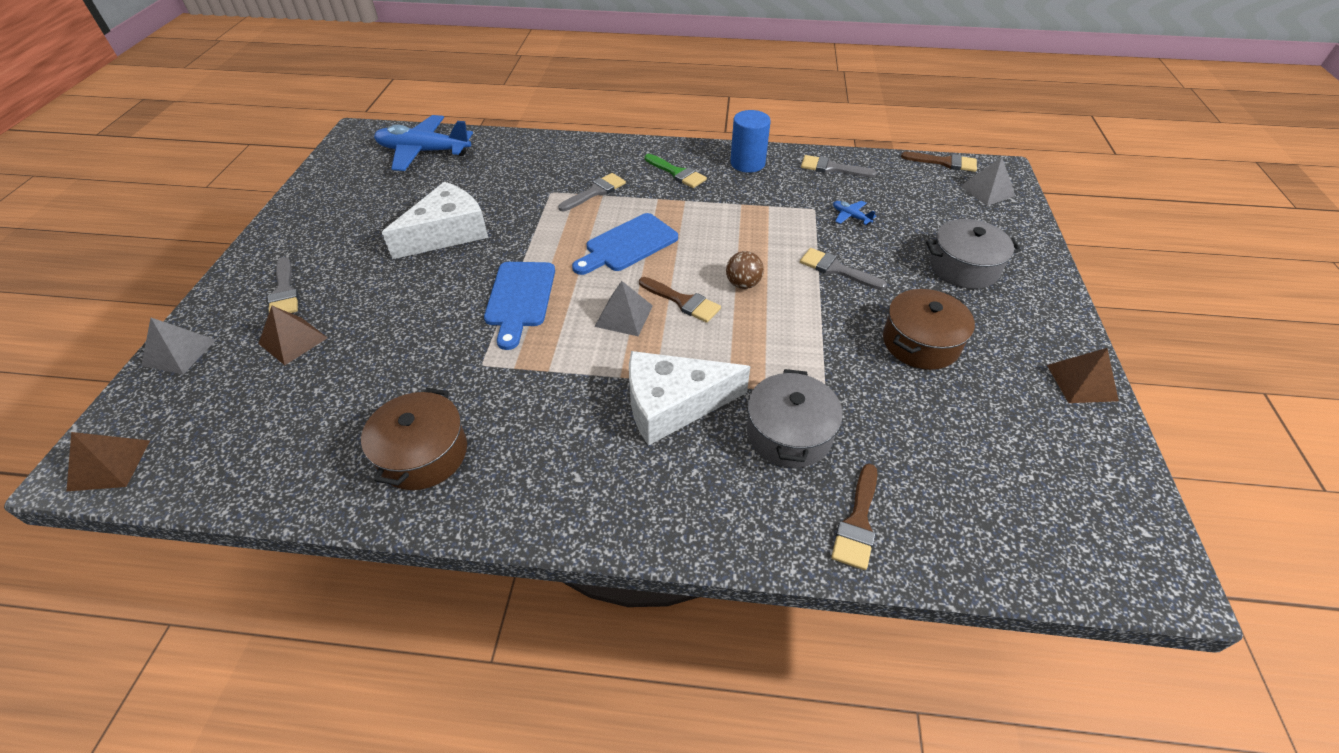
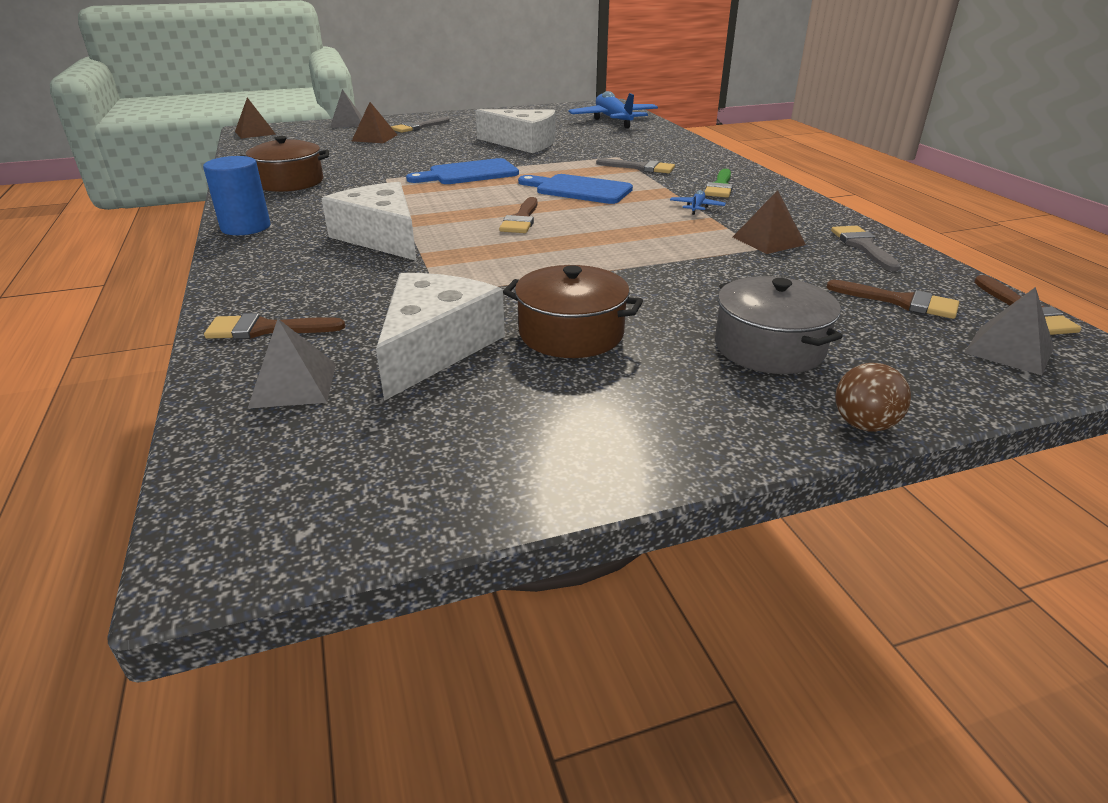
camera: 65 degrees right, 15 degrees down
(624, 316) = (480, 204): grey pyramid -> grey pyramid (293, 384)
(743, 284) = (575, 236): brown ball -> brown ball (863, 425)
(747, 163) = (792, 208): blue cylinder -> blue cylinder (246, 227)
(789, 433) = (372, 284): grey pot -> none
(836, 269) = (656, 273): grey brush -> none
(850, 216) = (775, 268): blue plane -> blue plane (696, 207)
(919, 194) = (900, 301): none -> brown brush
(922, 418) = (435, 347): none -> white cheese
(1081, 382) = (597, 462): brown pyramid -> brown pyramid (768, 240)

